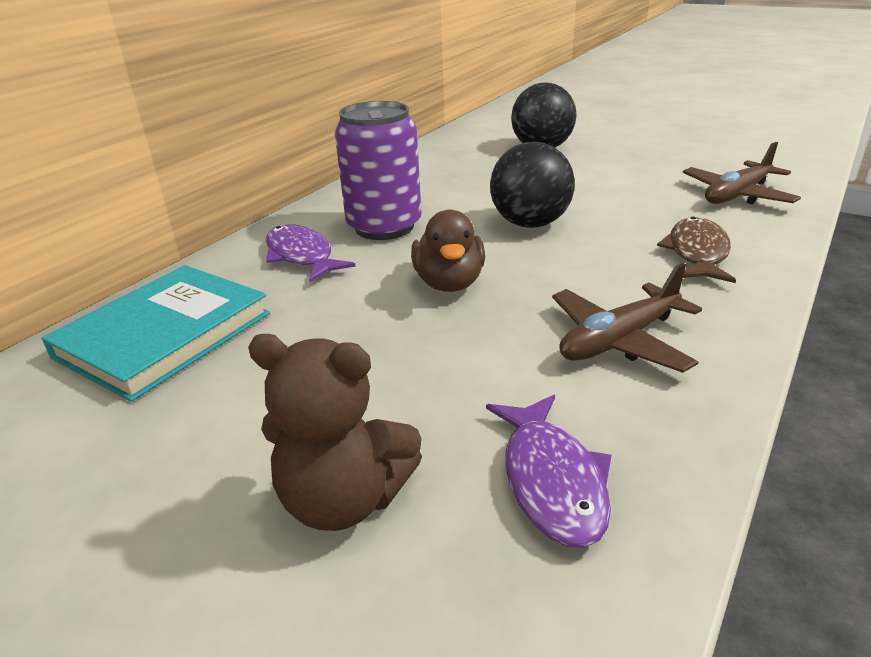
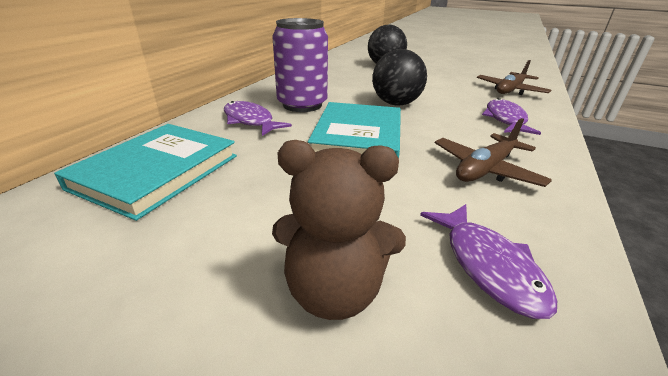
camera: 10 degrees left, 0 degrees up
(449, 283) = (358, 136): brown duck -> turquoise book
(697, 253) = (505, 120): brown fish -> purple fish

